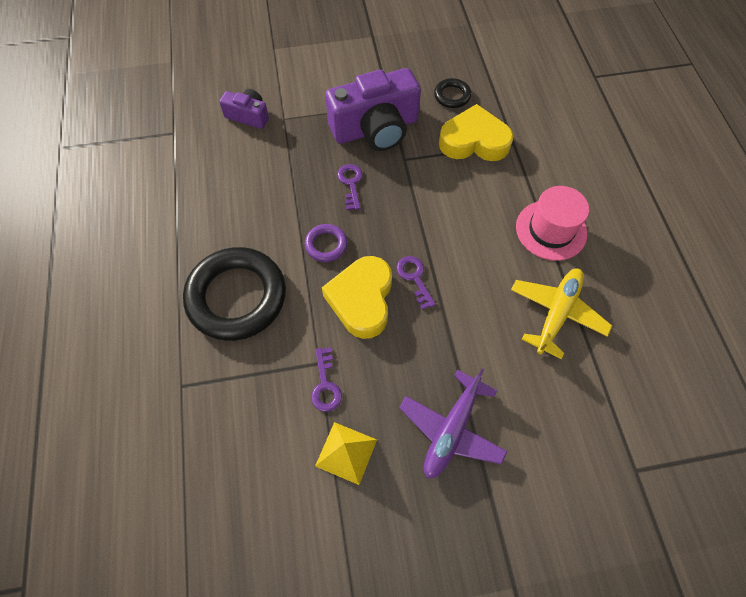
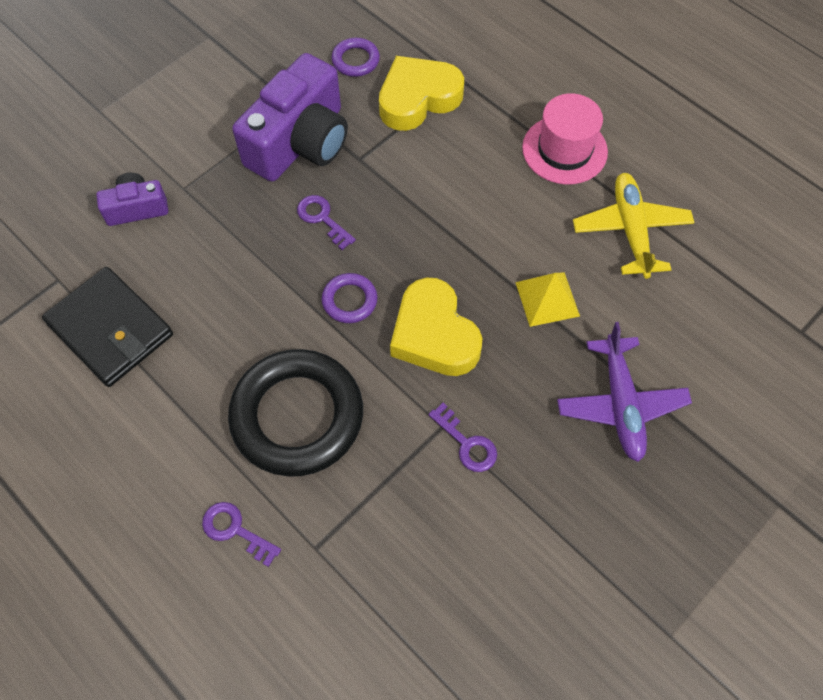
camera: 35 degrees left, 0 degrees up
(177, 178) = (110, 329): none -> black wallet
(346, 452) = (540, 494): yellow pyramid -> yellow pyramid (547, 299)
(414, 278) = (470, 279): purple key -> purple key (235, 530)
(452, 96) = (355, 60): black ring -> purple ring

